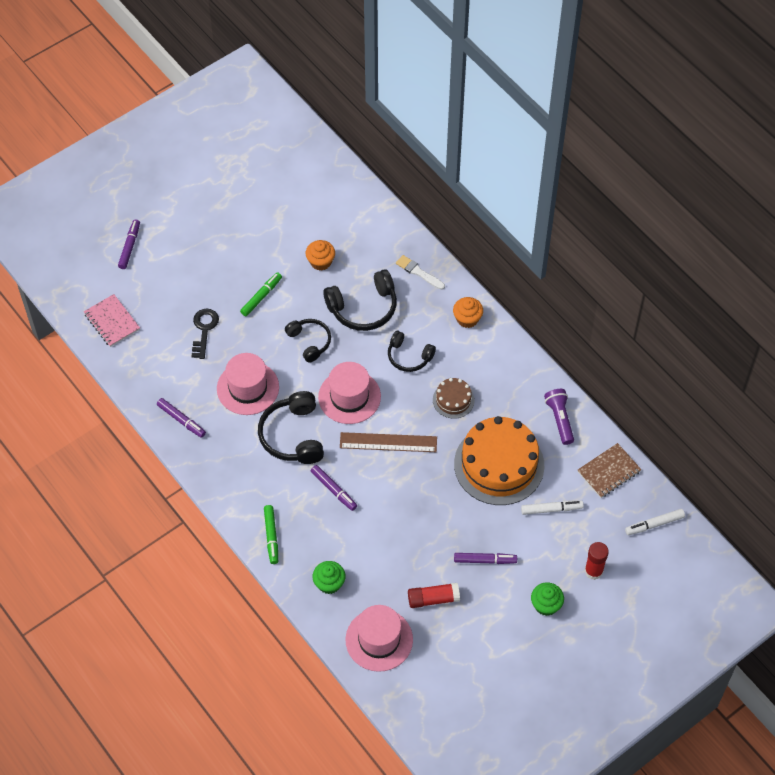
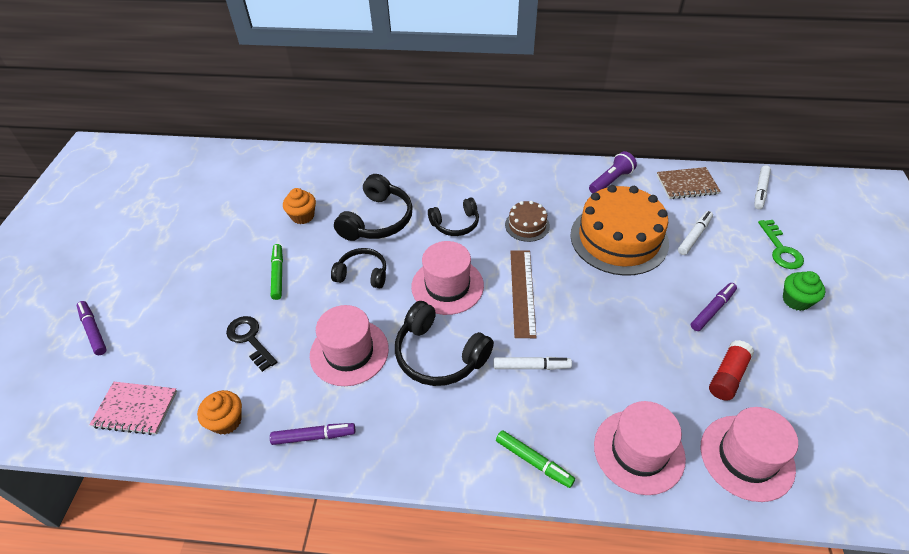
camera: 45 degrees left, 10 degrees down
(329, 583) = (639, 451): green cupcake -> pink hat
(334, 490) = (531, 366): purple marker -> white marker
(388, 442) = (522, 292): brown ruler -> brown ruler turned 45 degrees counterclockwise
(418, 272) = (390, 171): white brush -> none
(467, 319) = (464, 172): orange cupcake -> orange cupcake (226, 421)
(559, 419) = (611, 181): purple flashlight -> purple flashlight turned 105 degrees clockwise
(593, 571) = (781, 249): red glue stick -> green key
(609, 471) = (687, 185): brown notebook -> brown notebook turned 75 degrees clockwise

